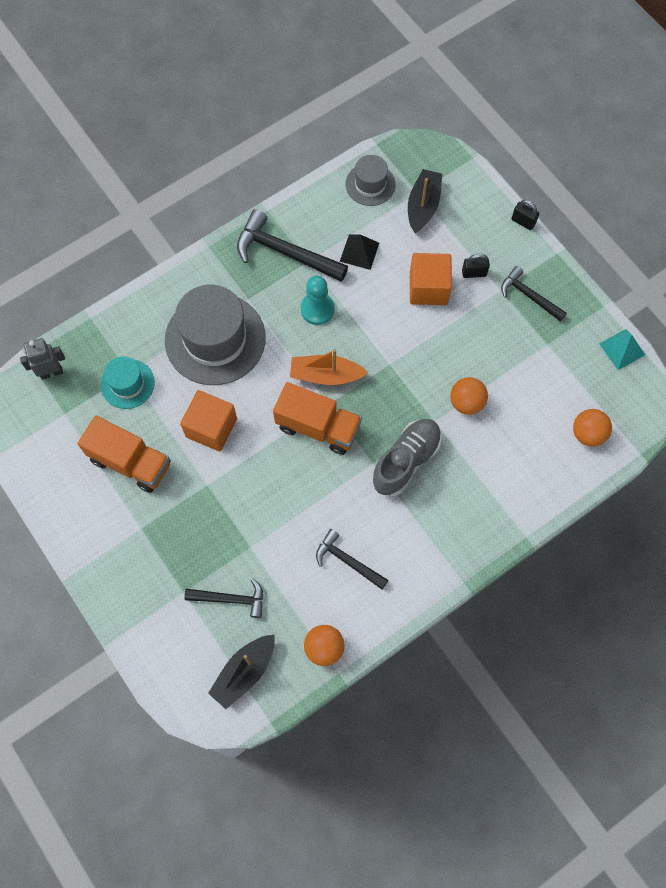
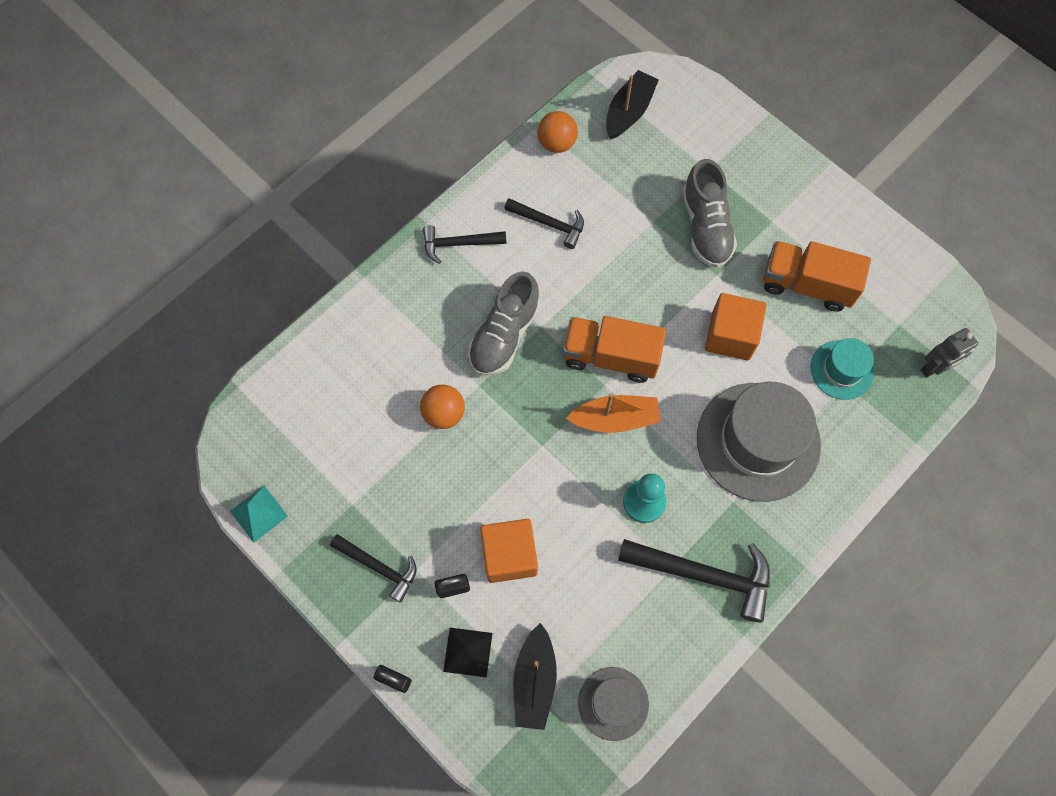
camera: 170 degrees right, 0 degrees up
(203, 532) = (705, 227): none -> grey shoe
(230, 599) = (660, 171): black hammer -> black hammer (459, 244)
(359, 252) = (607, 593): black pyramid -> black pyramid (468, 652)
(588, 434) = (299, 400): orange ball -> none

